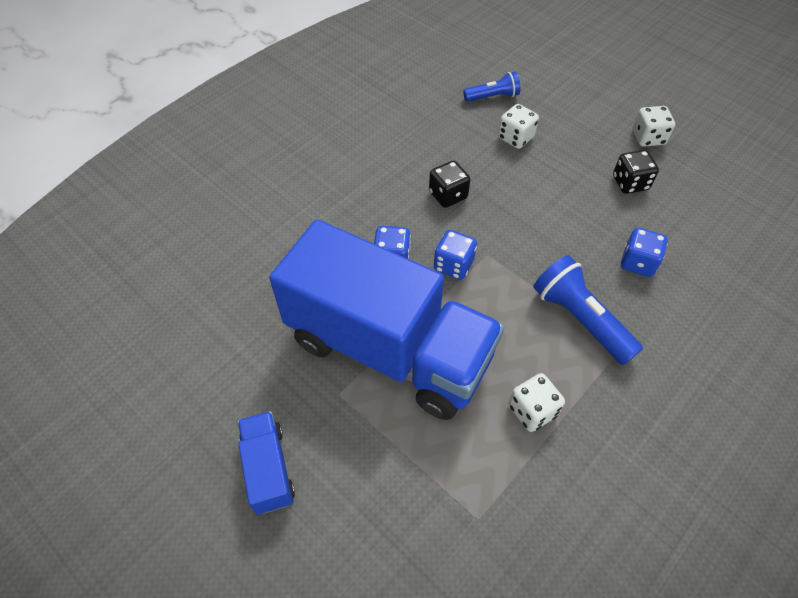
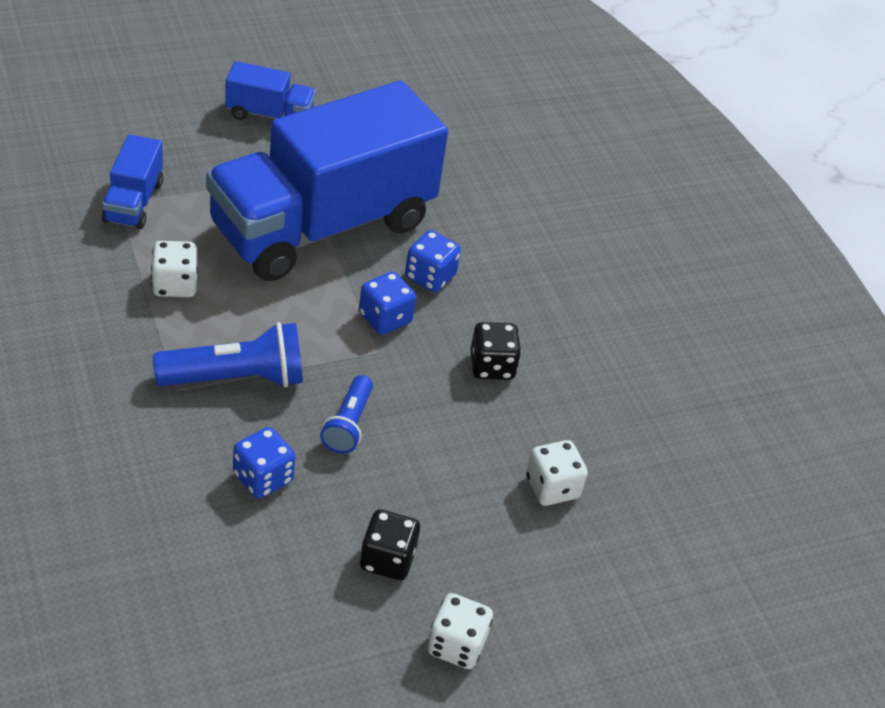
camera: 110 degrees right, 10 degrees down
(467, 507) = (133, 202): none -> blue truck
(493, 97) = (653, 511): blue flashlight -> blue flashlight (348, 425)

